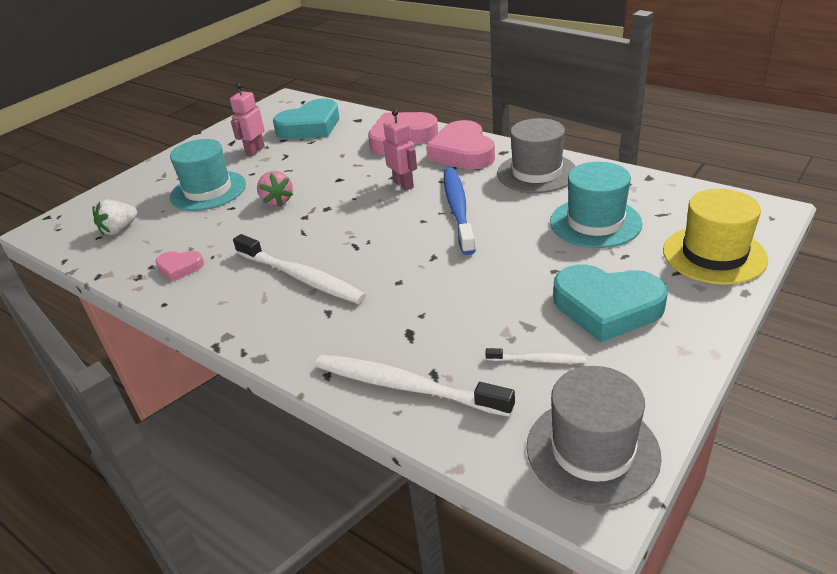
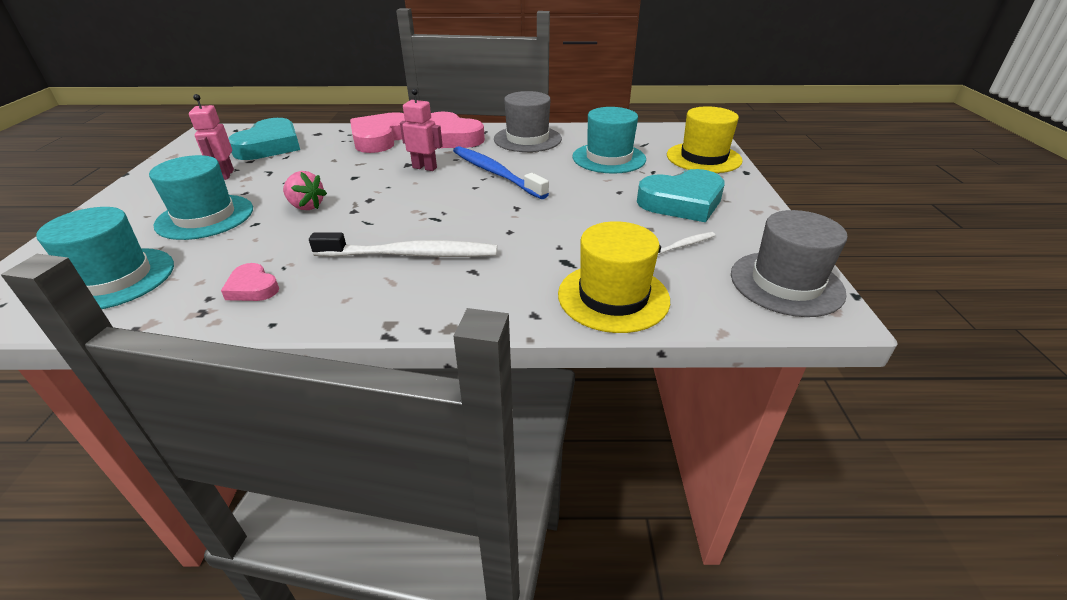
camera: 40 degrees left, 0 degrees up
(119, 230) = (114, 279): white strawberry -> turquoise hat
(180, 268) = (252, 288): pink heart -> pink heart turned 75 degrees clockwise
(407, 387) = (613, 297): white toothbrush -> yellow hat

